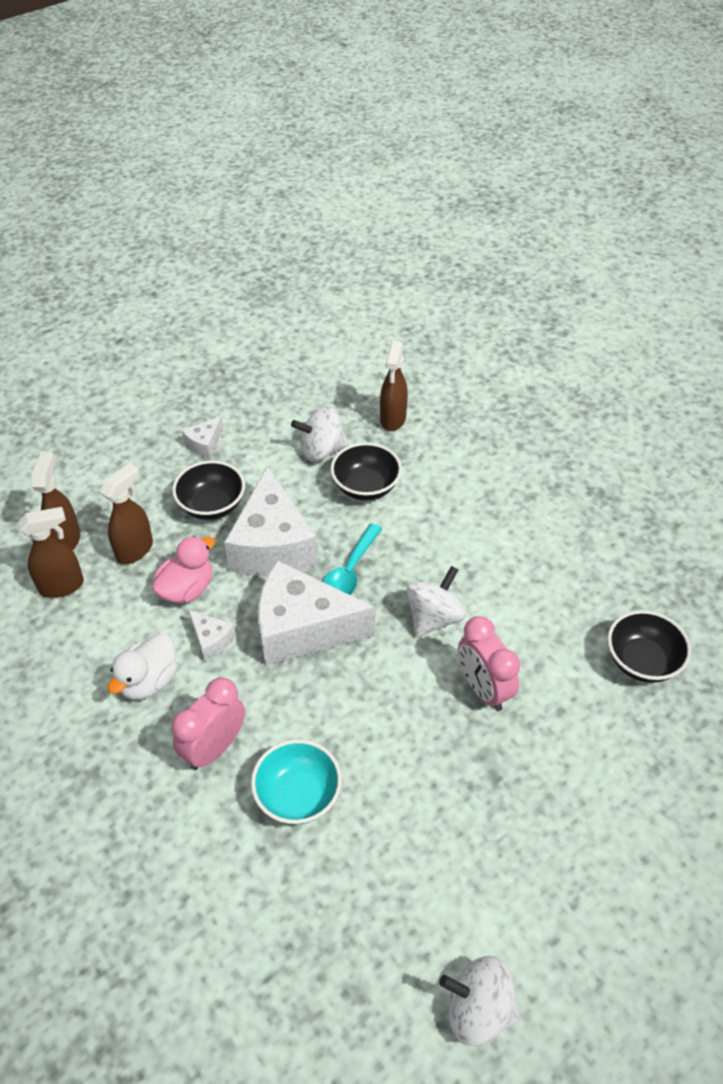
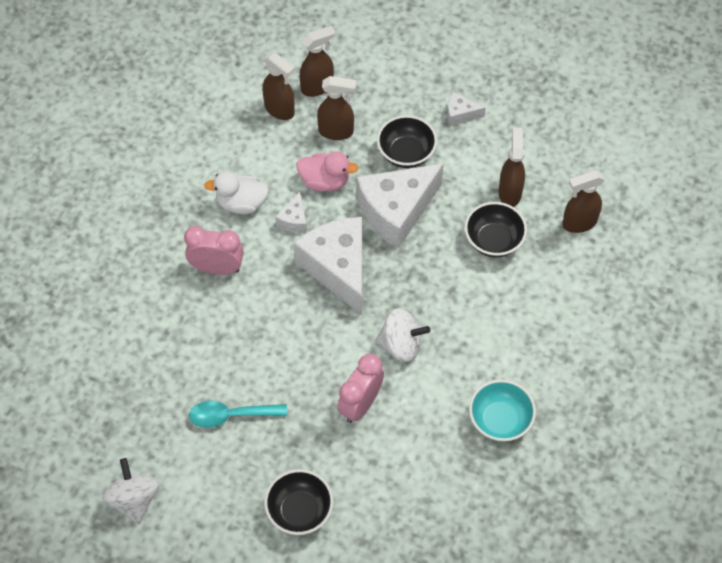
camera: 60 degrees right, 10 degrees up
(298, 795) = (212, 333): turquoise bowl -> turquoise bowl (500, 420)
(321, 450) = (510, 192): white spinning top -> brown spray bottle
(349, 572) = (405, 272): turquoise spoon -> turquoise spoon (231, 415)
(641, 661) = (451, 500): black bowl -> black bowl (299, 511)

